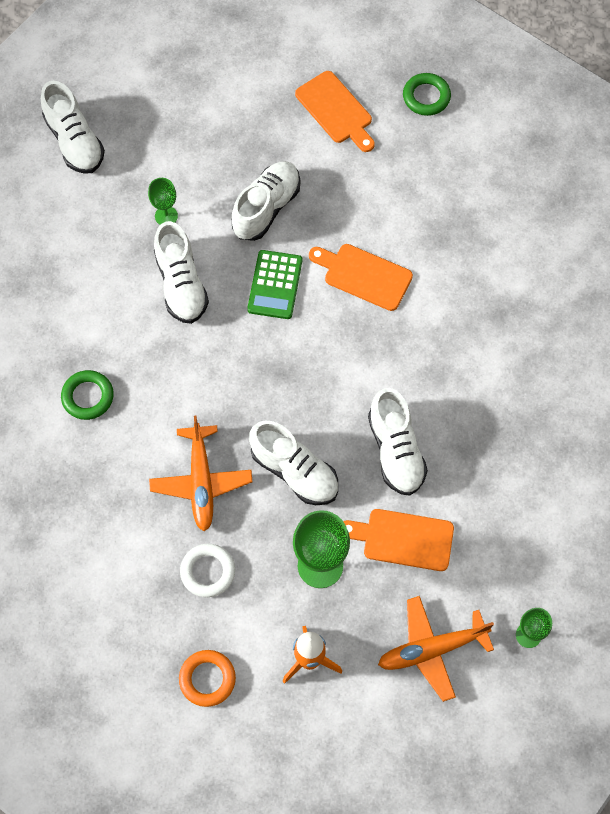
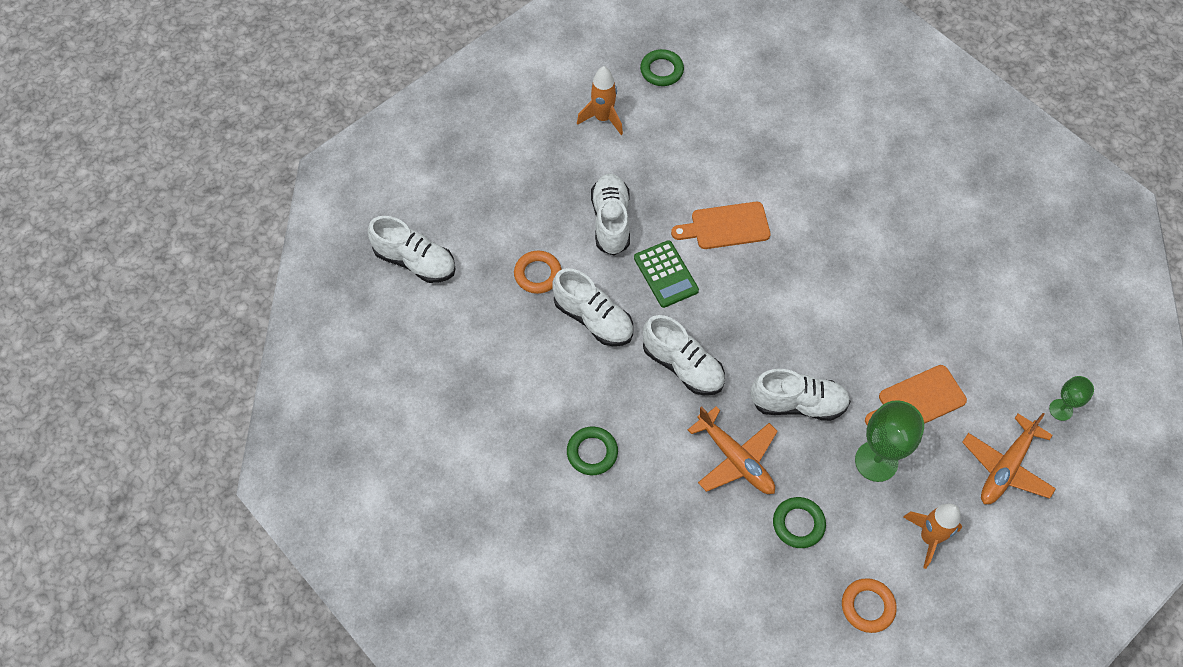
camera: 35 degrees left, 5 degrees down
(166, 216) = (538, 274): green goblet -> orange ring
(208, 571) = (798, 524): white ring -> green ring
(336, 110) = (603, 118): orange cutting board -> orange rocket
(395, 450) = (857, 339): white shoe -> white shoe (682, 366)

